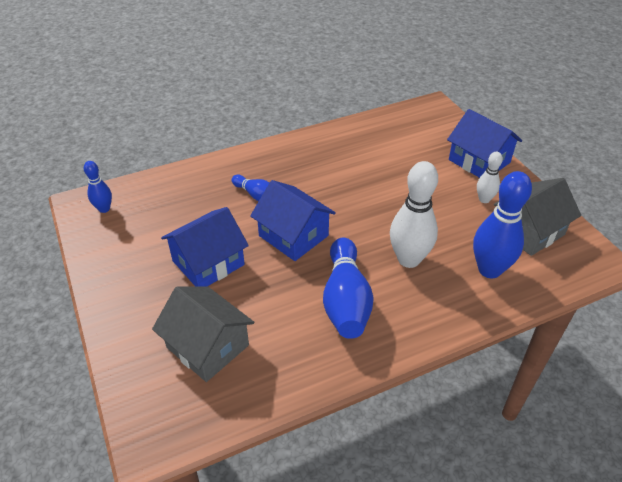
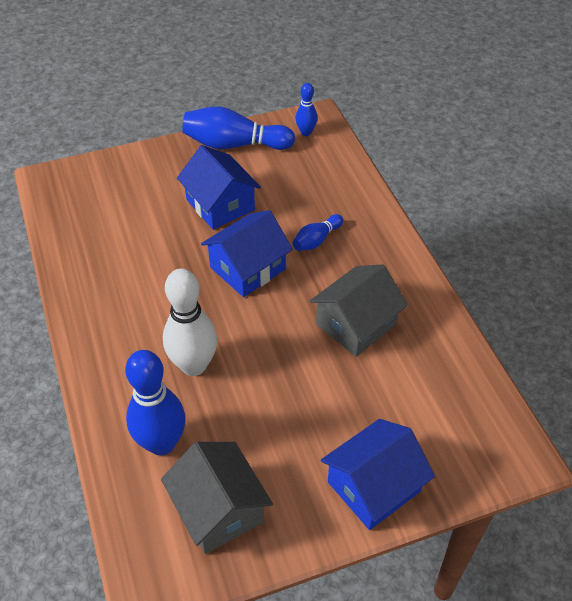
camera: 95 degrees right, 5 degrees up
(207, 346) = (123, 206): grey house -> grey house (356, 324)
(345, 300) = (149, 303): blue bowling pin -> blue bowling pin (234, 144)
(484, 199) = (287, 471): white bowling pin -> none

